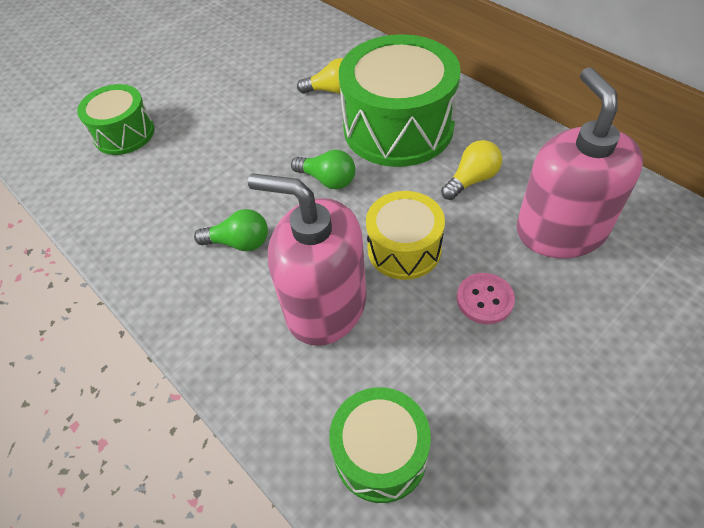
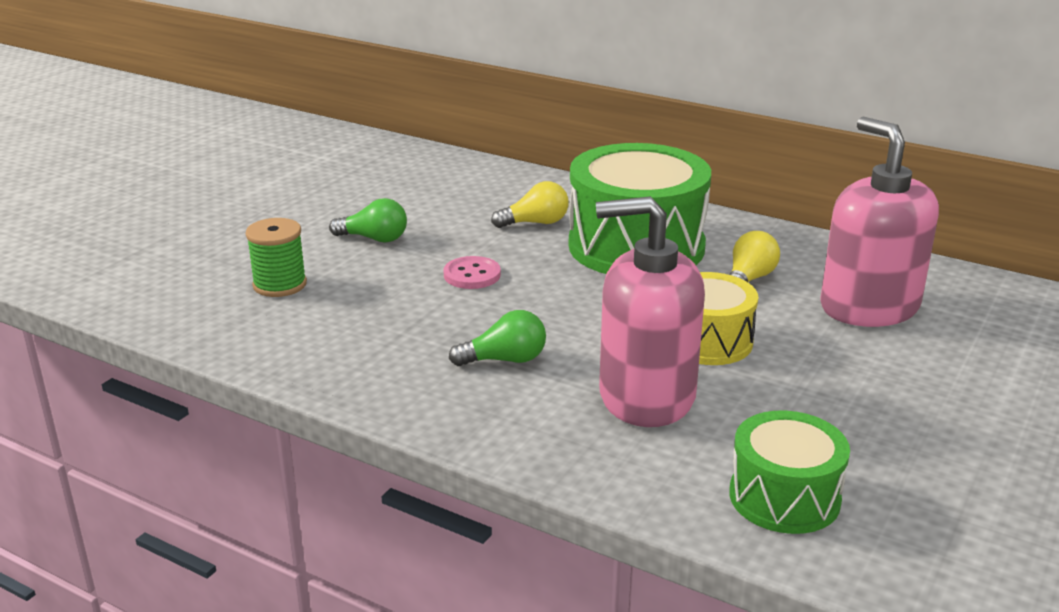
camera: 20 degrees left, 25 degrees down
(124, 134) = (280, 284): green drum -> green spool
(328, 180) = (580, 297): green light bulb -> green light bulb (374, 239)
(484, 299) = (822, 368): pink button -> pink button (472, 275)

